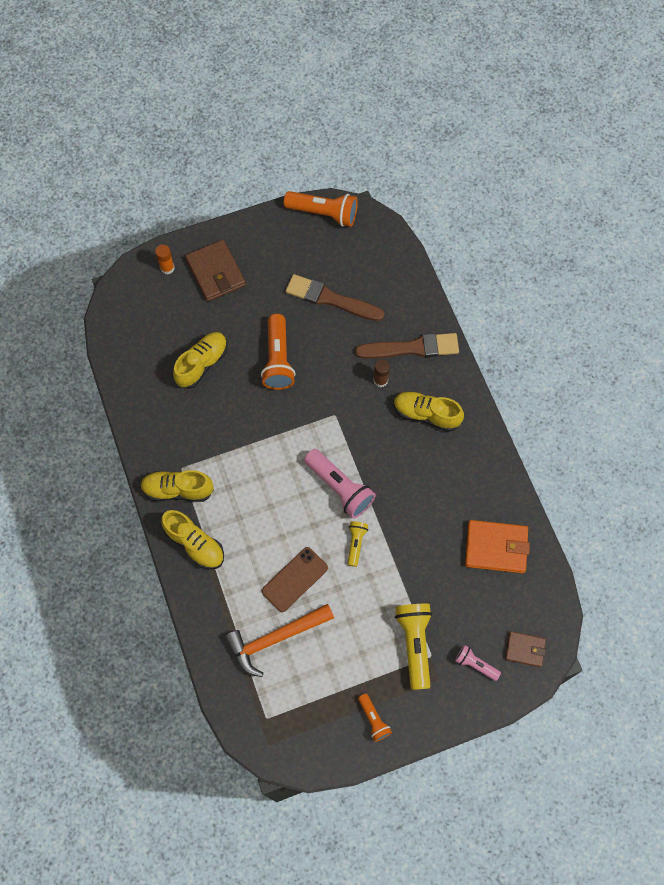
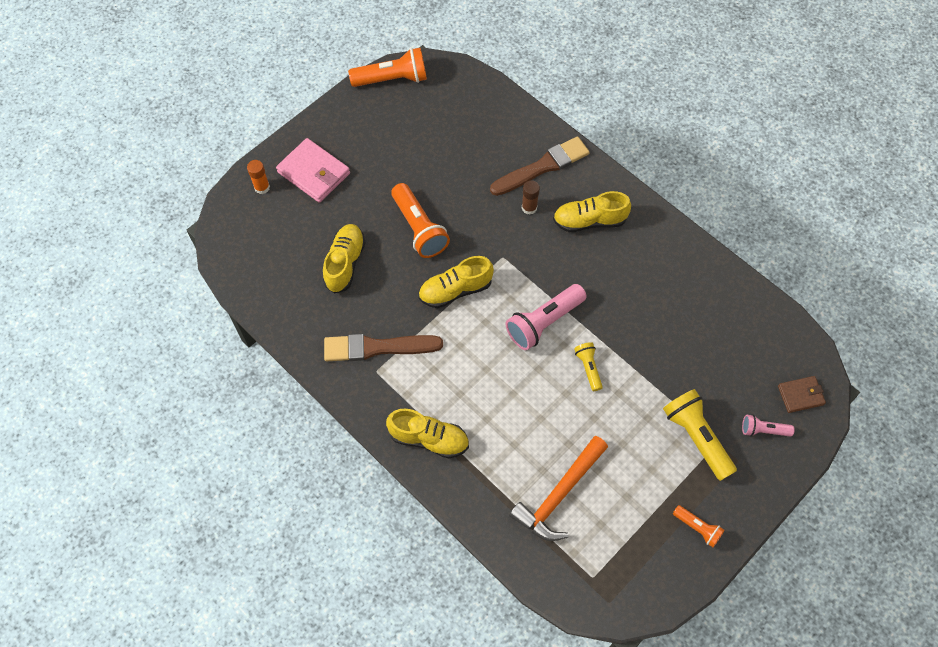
camera: 25 degrees left, 5 degrees down
(178, 490) = (384, 394): yellow shoe -> yellow shoe (455, 290)
(216, 272) = (314, 173): brown wallet -> pink wallet
(294, 579) = (547, 428): brown phone -> none
(330, 299) = (441, 153): brown brush -> brown brush (377, 347)
(339, 487) = (544, 322): pink flashlight -> pink flashlight turned 120 degrees clockwise
(496, 547) = (721, 314): orange wallet -> none

